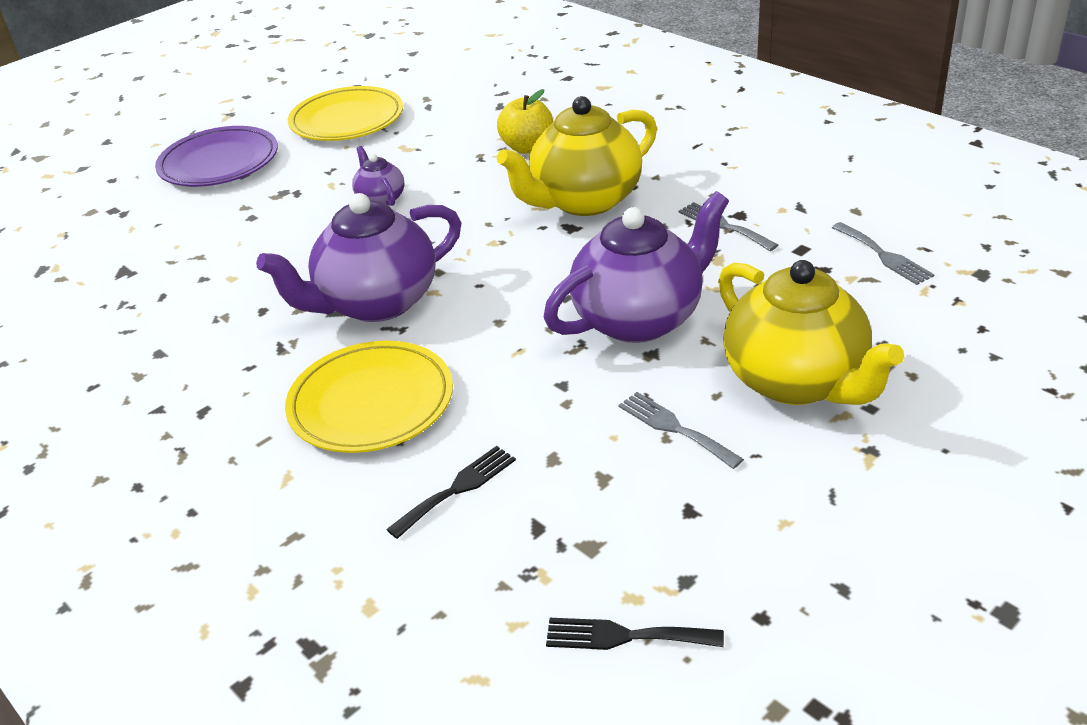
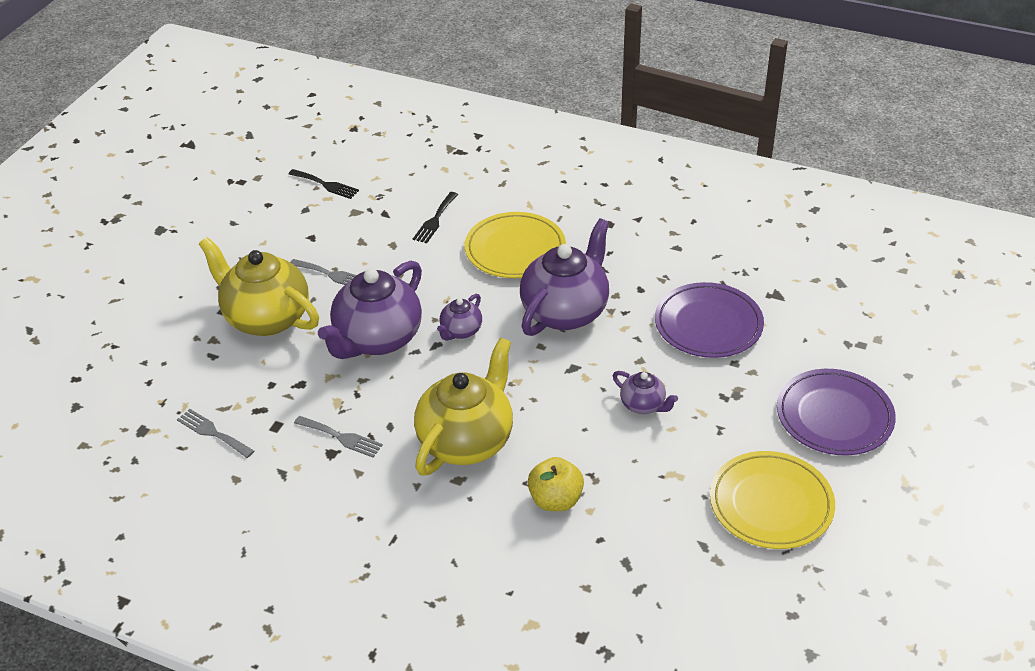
camera: 155 degrees right, 5 degrees up
(233, 256) = (708, 324): none -> purple plate
(524, 307) = (460, 331): none -> purple teapot
(625, 636) = (326, 185): black fork -> black fork turned 45 degrees clockwise

